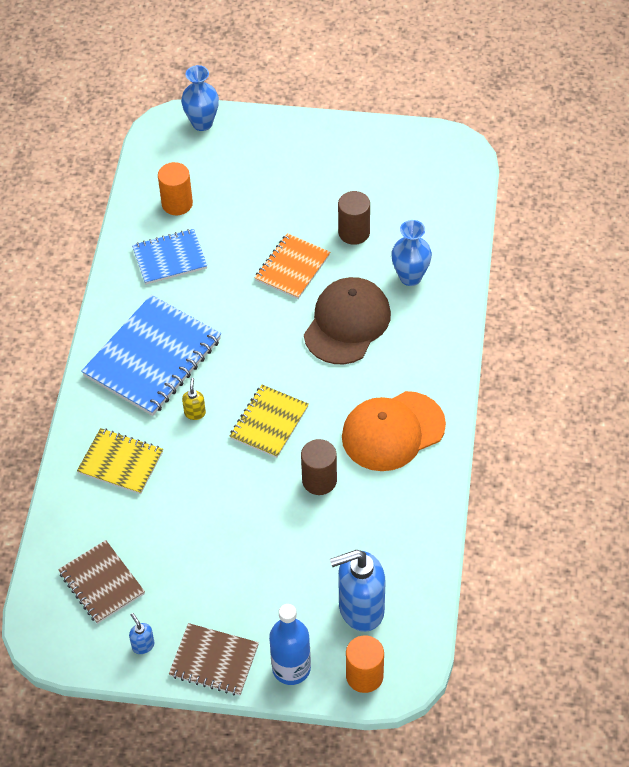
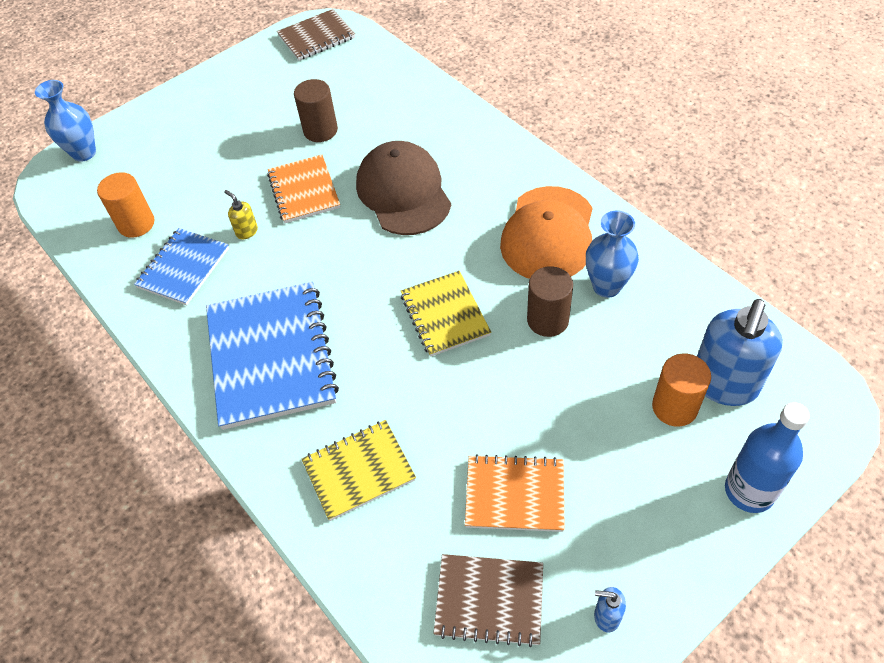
camera: 45 degrees left, 0 degrees up
(177, 550) = (514, 494): none -> orange notebook
(195, 413) = (370, 365): yellow soap dispenser -> yellow soap dispenser (246, 231)
(214, 661) = (684, 558): brown notebook -> brown notebook (316, 37)
(364, 676) = (807, 433): orange cylinder -> orange cylinder (674, 407)
(410, 277) = (406, 125): blue vase -> blue vase (606, 286)

